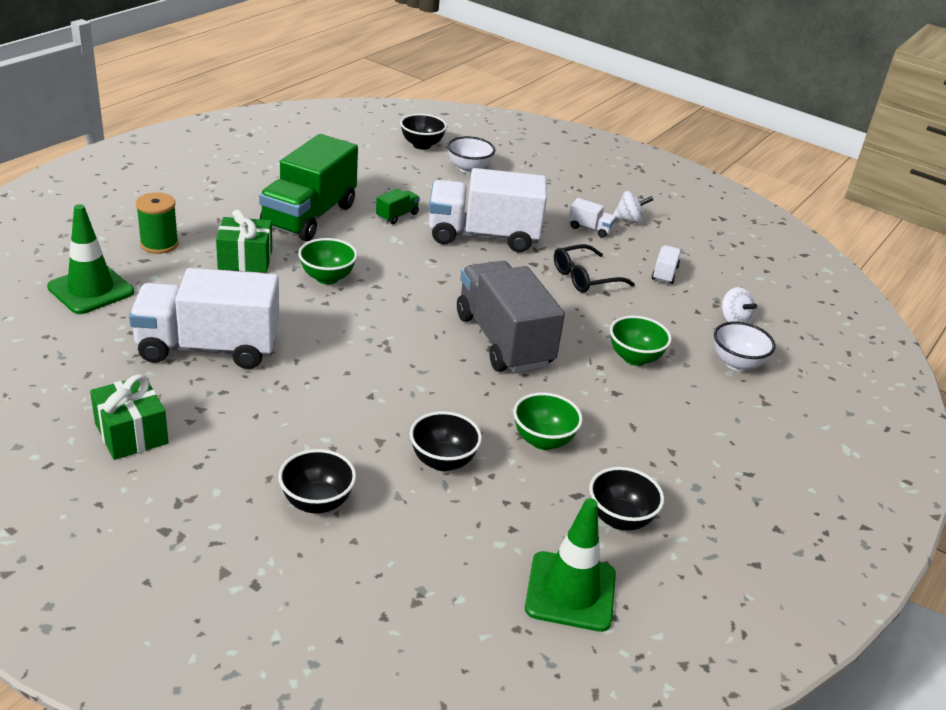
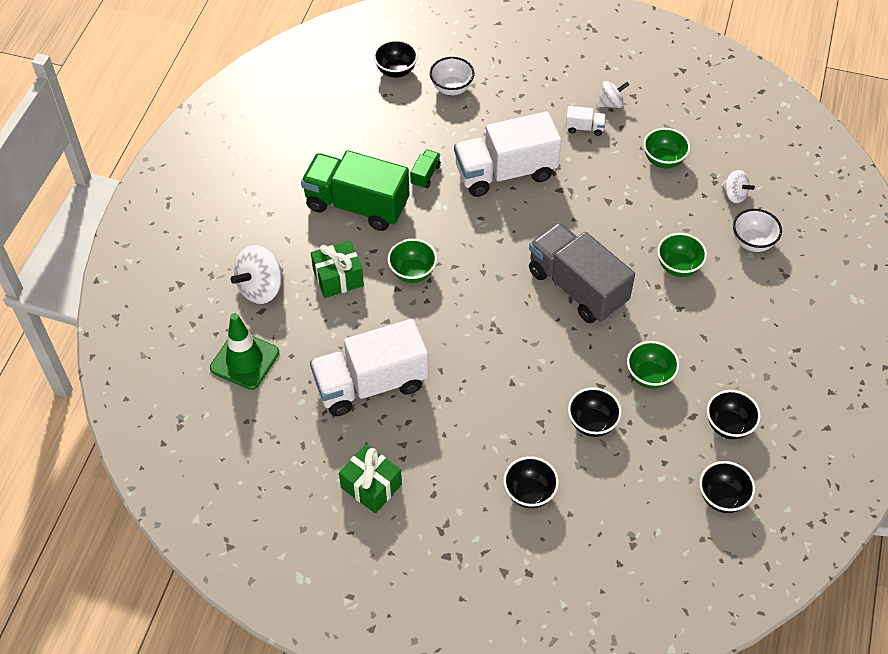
camera: 15 degrees left, 20 degrees up
(159, 244) = (261, 288): green spool -> white spinning top
(309, 216) = (357, 205): green truck -> green truck turned 105 degrees clockwise
(570, 591) = (722, 497): green traffic cone -> black bowl
(585, 277) = (606, 190): black glasses -> none
(664, 273) = (663, 160): white truck -> green bowl

